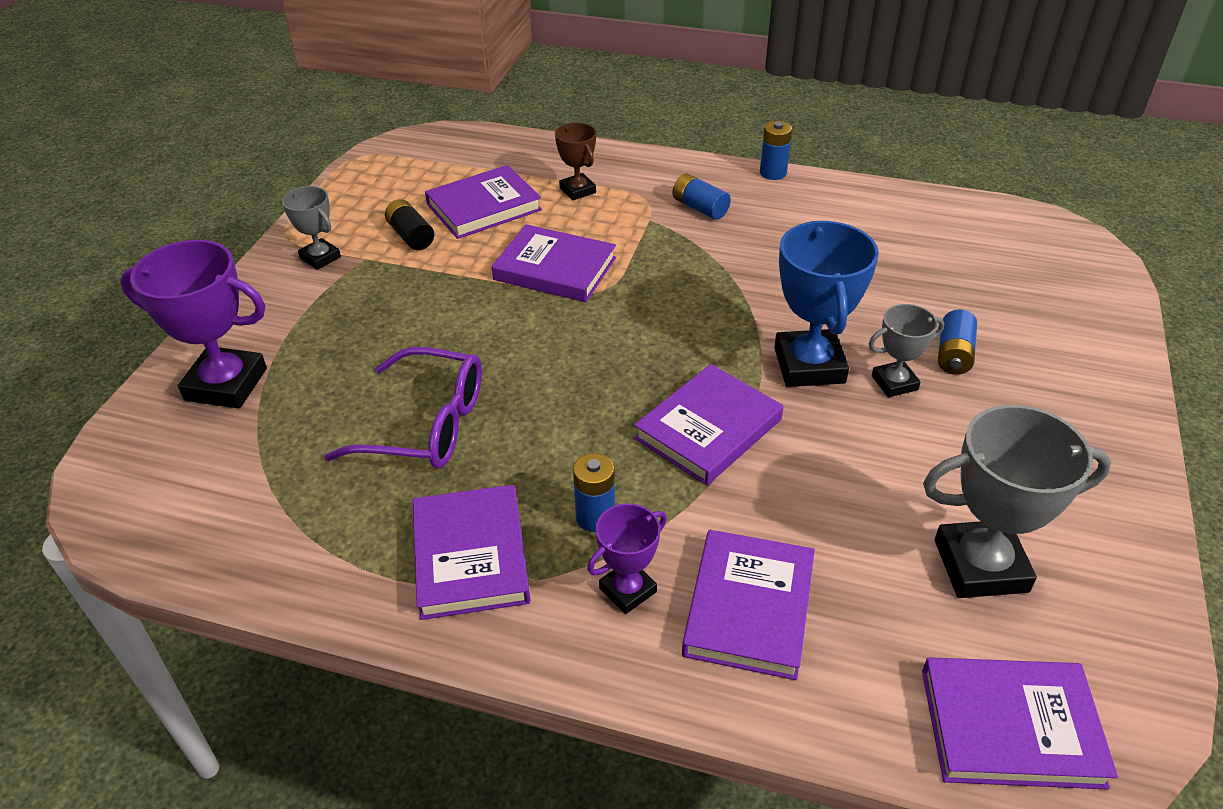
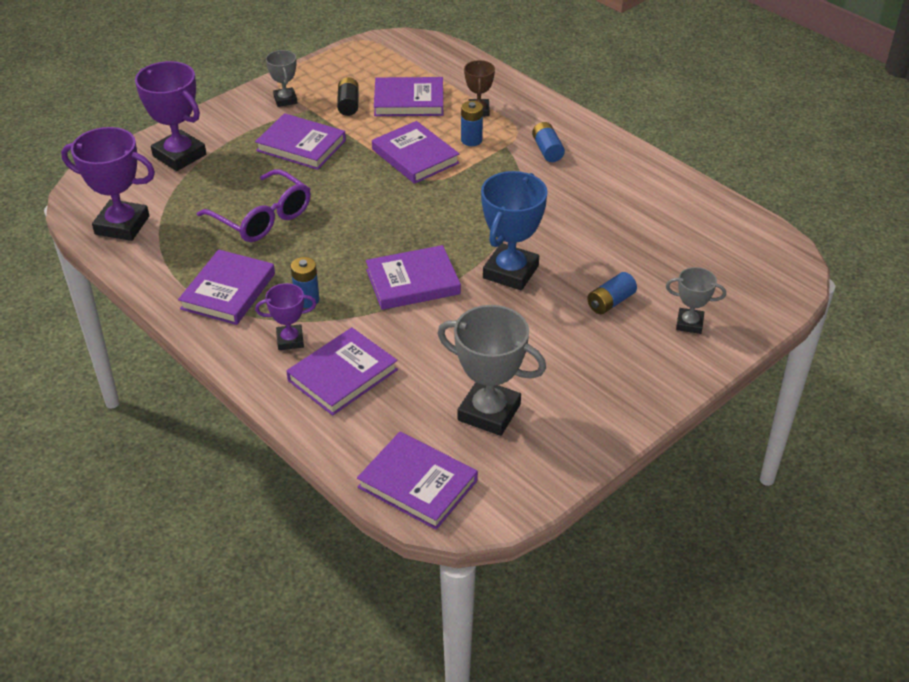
camera: 30 degrees right, 0 degrees up
(215, 524) = (122, 225): none -> purple trophy
(394, 308) = (301, 145): none -> purple book
(773, 173) = (624, 144): blue battery -> blue battery (471, 140)
(894, 383) = (552, 302): grey trophy -> grey trophy (689, 323)

